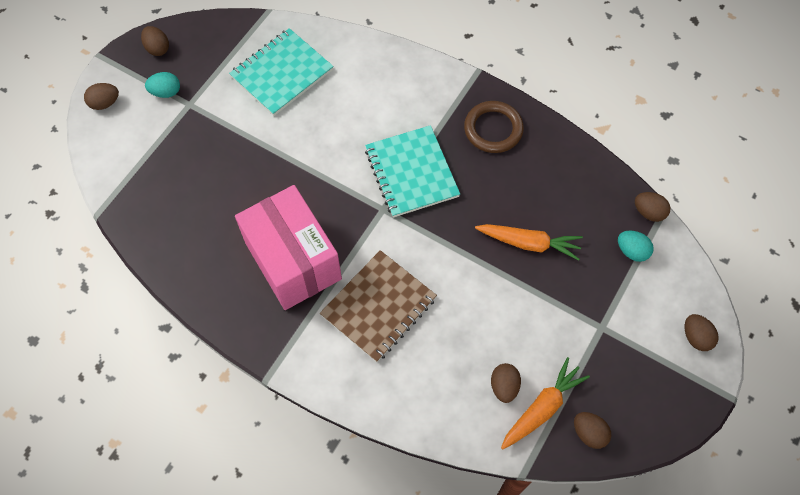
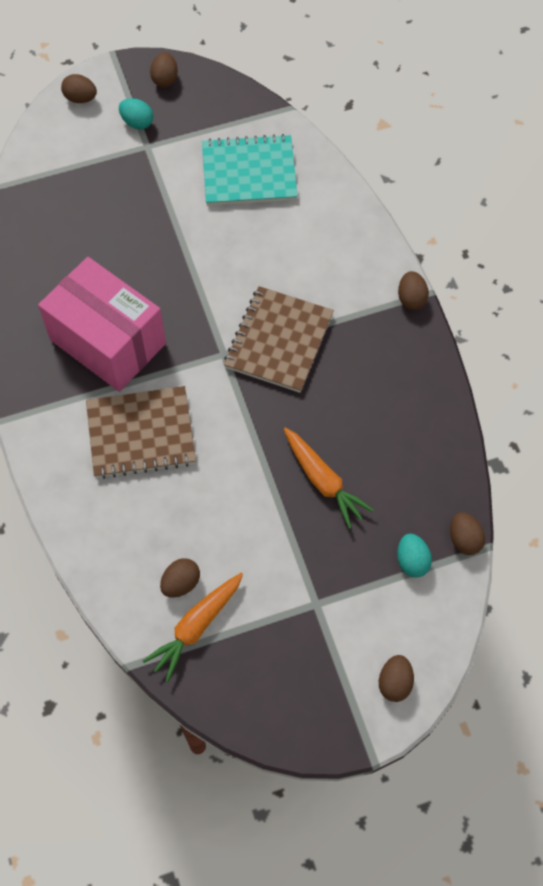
camera: 40 degrees right, 0 degrees up
(293, 261) = (108, 342): pink box -> pink box turned 60 degrees counterclockwise
(411, 173) = (278, 341): turquoise notebook -> brown notebook
(493, 129) = (391, 356): brown ring -> none
(542, 407) = (196, 627): orange carrot -> orange carrot turned 135 degrees clockwise
(589, 433) = (214, 681): brown egg -> brown egg (411, 299)

